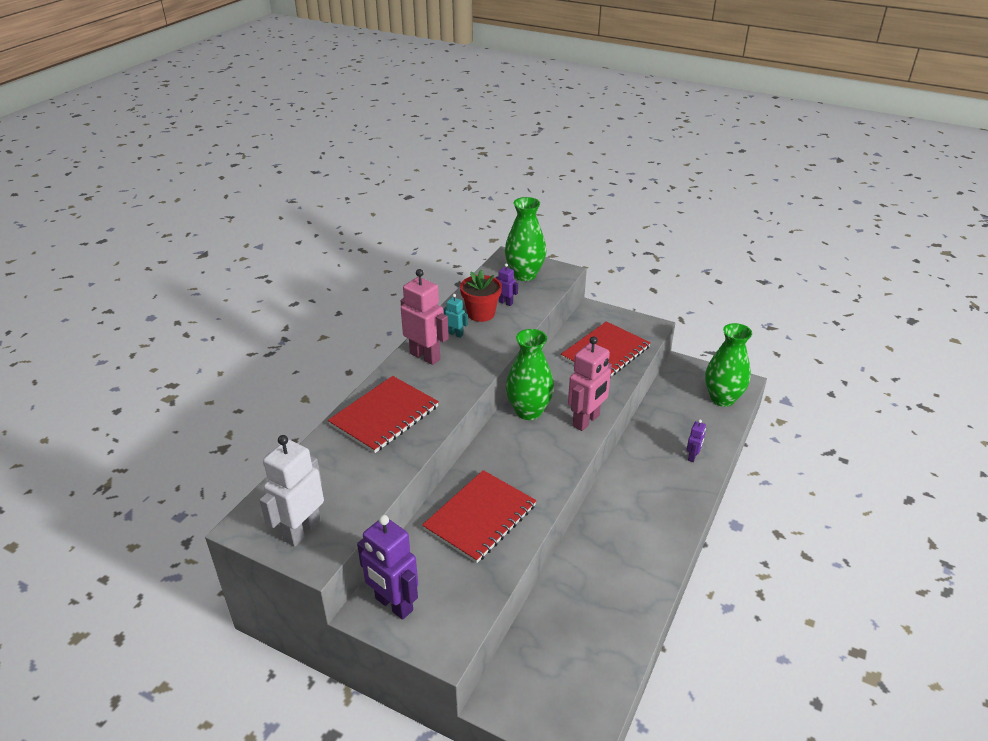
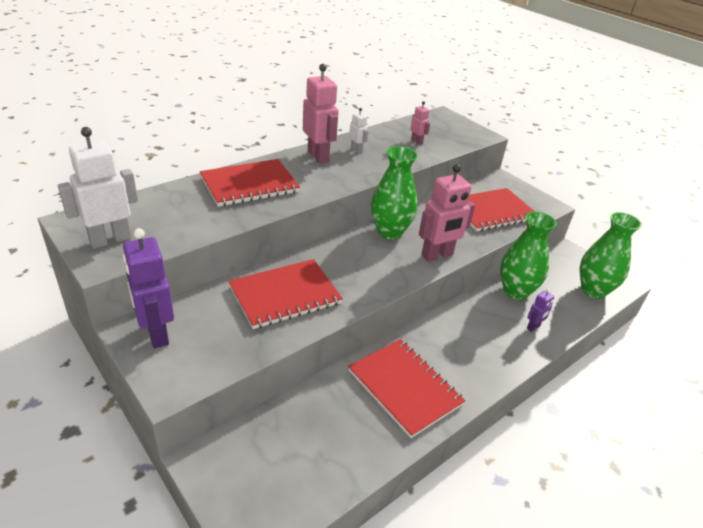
camera: 20 degrees right, 0 degrees up
(455, 334) = (356, 149): turquoise robot -> white robot
(481, 314) = (389, 143): red flower pot -> none
(505, 302) = (417, 141): purple robot -> pink robot
(524, 275) = (448, 128): green vase -> green vase (515, 291)
(620, 560) = (404, 387): none -> red notebook

